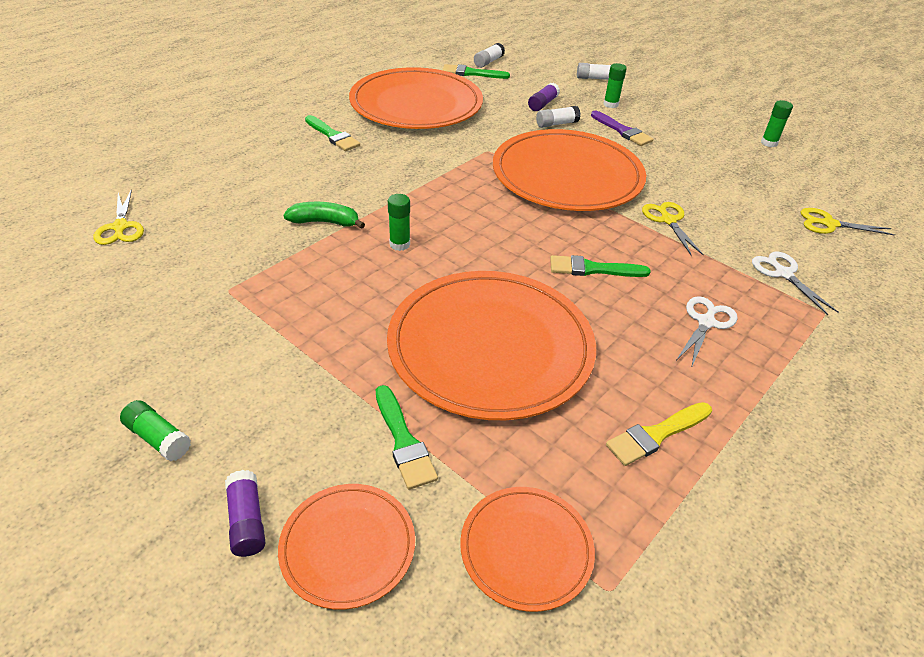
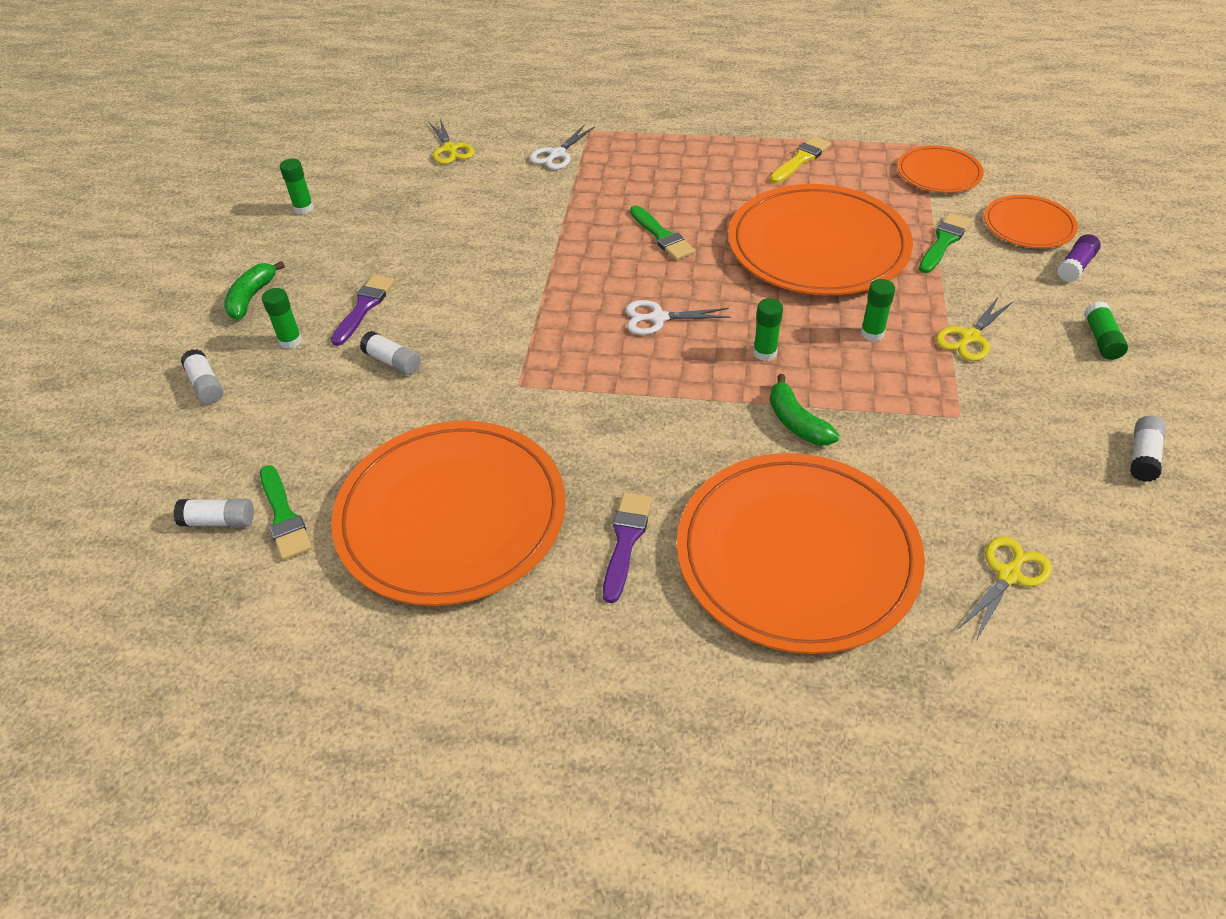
camera: 120 degrees left, 5 degrees up
(63, 349) = (1143, 456): none -> white glue stick
(332, 136) = (626, 541): green brush -> purple brush
(352, 305) = (872, 333): none -> green glue stick
(542, 104) = (341, 396): purple glue stick -> none
(567, 175) = (516, 306): orange plate -> orange plate (797, 555)
(656, 435) = (801, 159): yellow brush -> yellow brush turned 75 degrees counterclockwise
(668, 105) = (251, 297): none -> green banana
(668, 220) = (536, 223): yellow scissors -> yellow scissors (969, 337)
(706, 322) = (664, 170): white scissors -> white scissors (658, 318)

